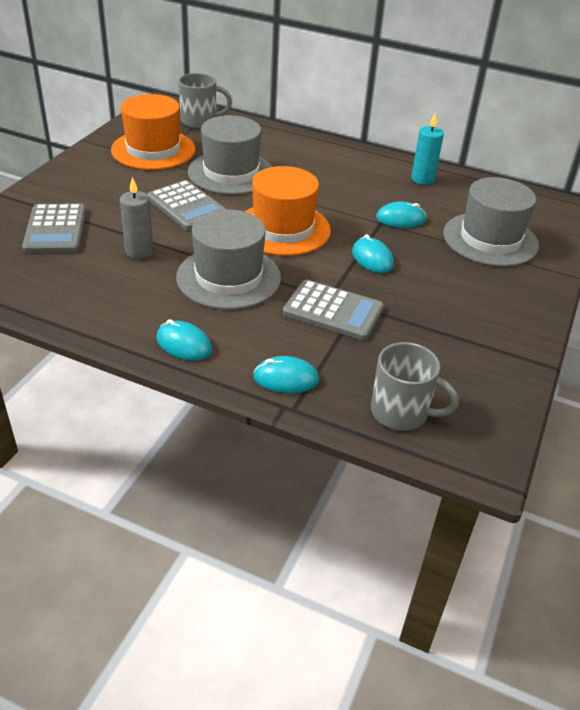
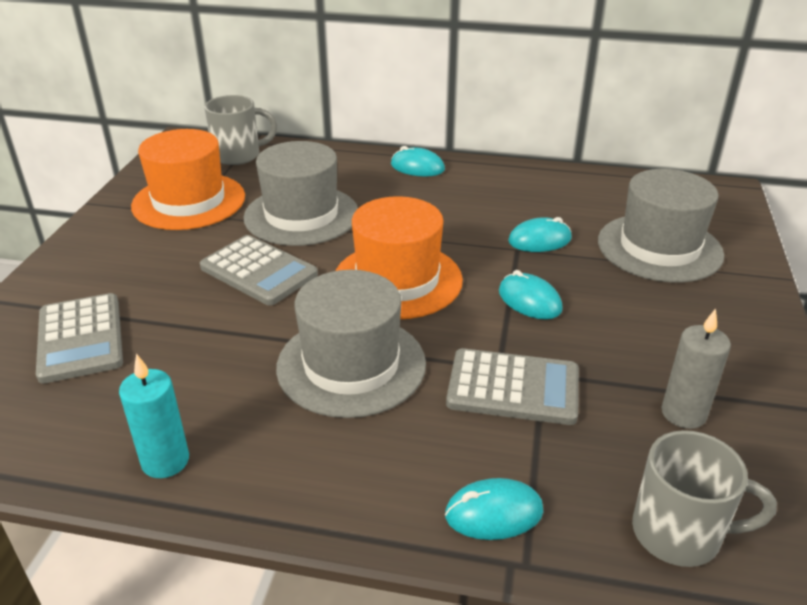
camera: 10 degrees left, 5 degrees down
(139, 251) = (212, 349): grey candle -> grey candle (683, 413)
(184, 344) = (324, 488): turquoise mouse -> turquoise mouse (417, 167)
(422, 179) = (541, 185): turquoise candle -> turquoise candle (165, 461)

